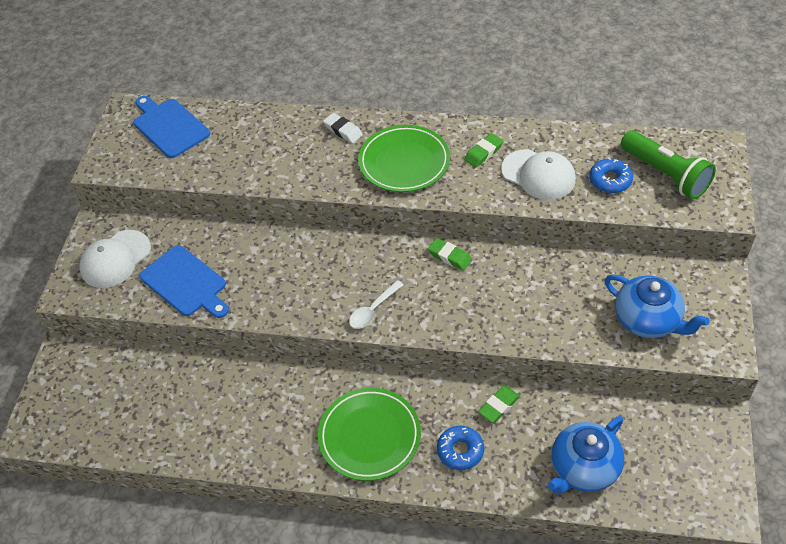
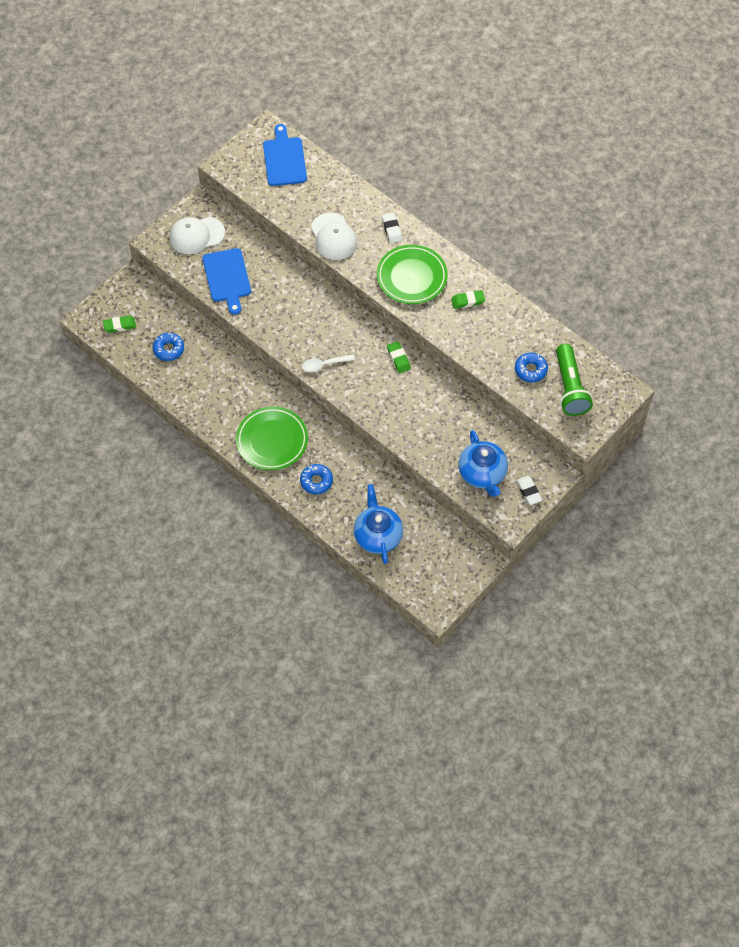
camera: 30 degrees right, 10 degrees up
(163, 407) = (168, 349): none -> blue donut
(499, 406) = (360, 470): green eraser -> green eraser (120, 325)
(538, 175) = (488, 338): white cap -> white cap (333, 237)
(583, 468) = (377, 535): blue teapot -> blue teapot turned 90 degrees clockwise
(712, 309) = (528, 491): none -> white eraser

